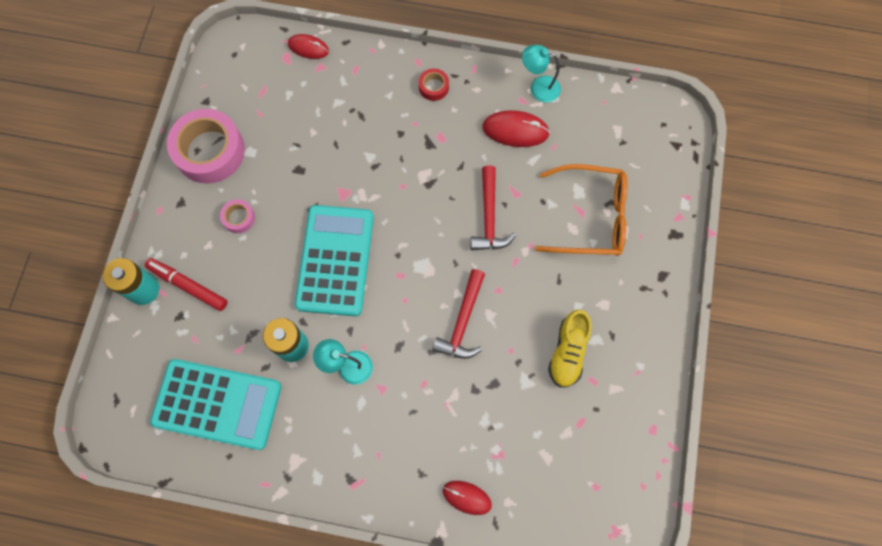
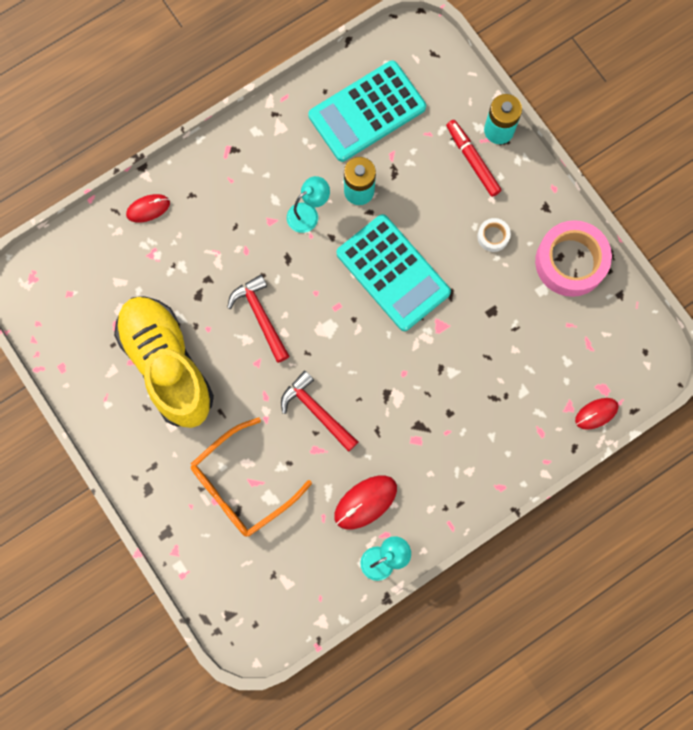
camera: 135 degrees right, 5 degrees up
(188, 286) = (472, 160): red marker -> red marker turned 105 degrees counterclockwise
(239, 218) = (493, 236): pink tape -> white tape
(433, 87) = (465, 477): red tape -> none
(567, 352) = (167, 365): yellow shoe -> yellow shoe, size x1.98

